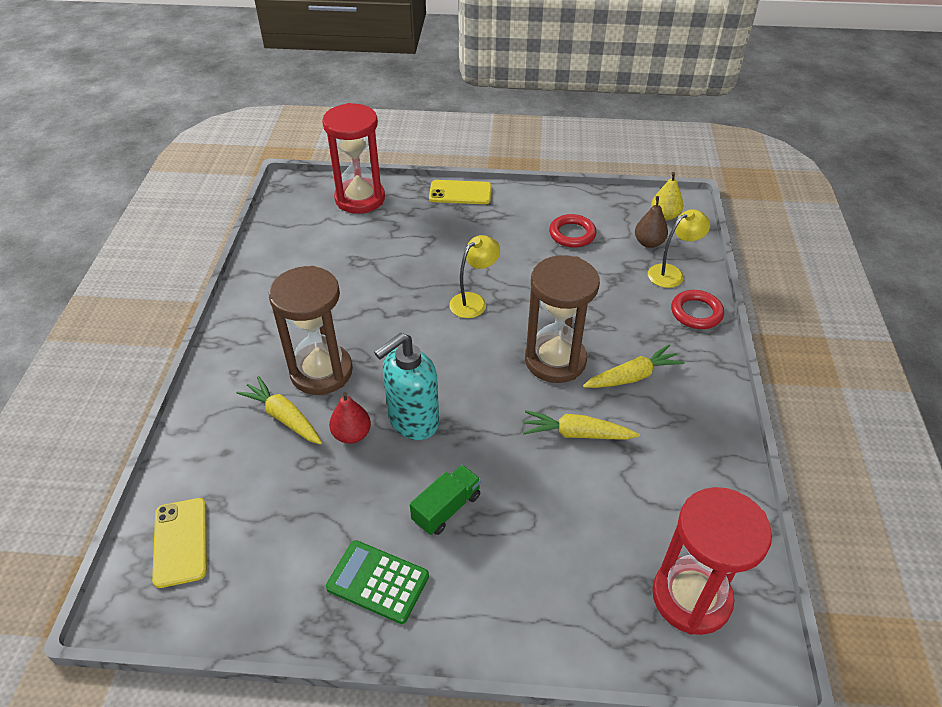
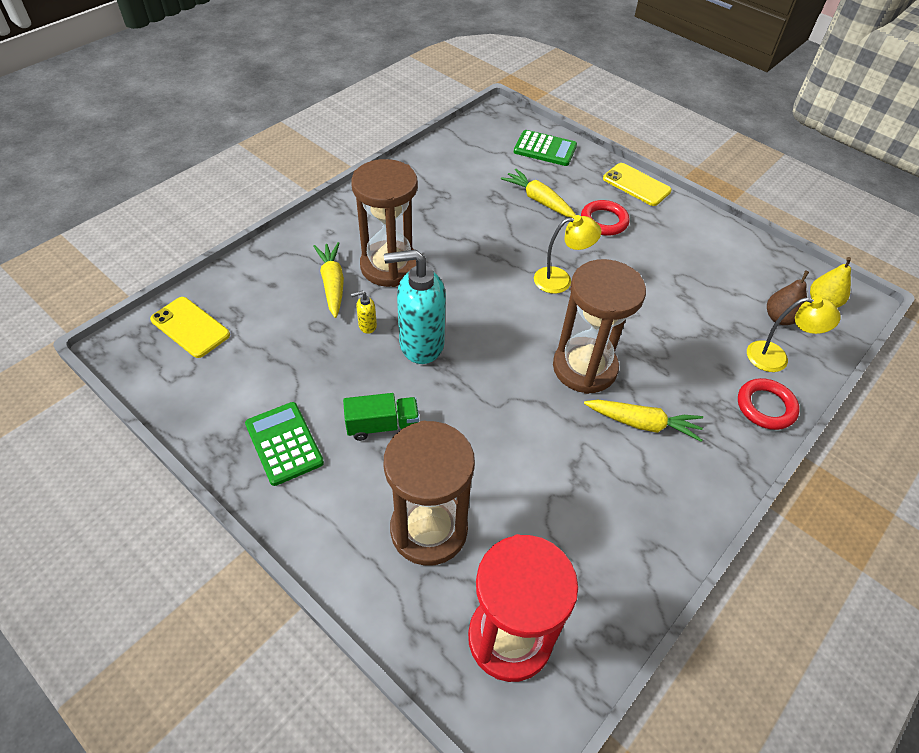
camera: 35 degrees right, 5 degrees up
(180, 542) = (190, 327): yellow phone -> yellow phone turned 75 degrees counterclockwise
(352, 434) = (367, 326): red pear -> yellow soap dispenser
(360, 198) = (545, 149): red hourglass -> green calculator
(561, 563) = (429, 529): none -> brown hourglass
(572, 234) = (708, 271): red ring -> red ring (604, 221)
(577, 434) = (543, 438): yellow carrot -> yellow carrot (538, 200)

